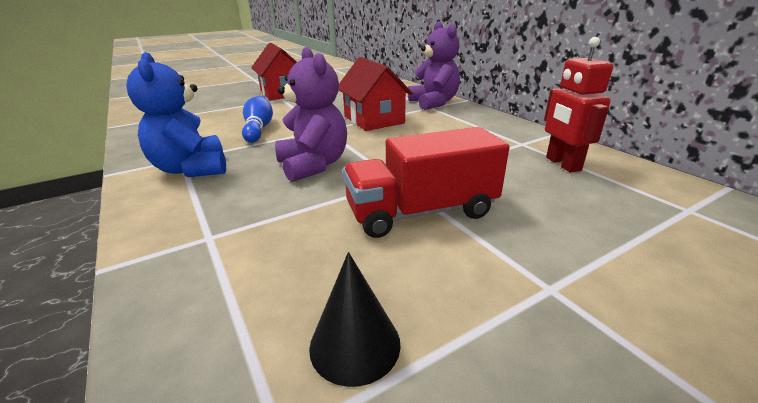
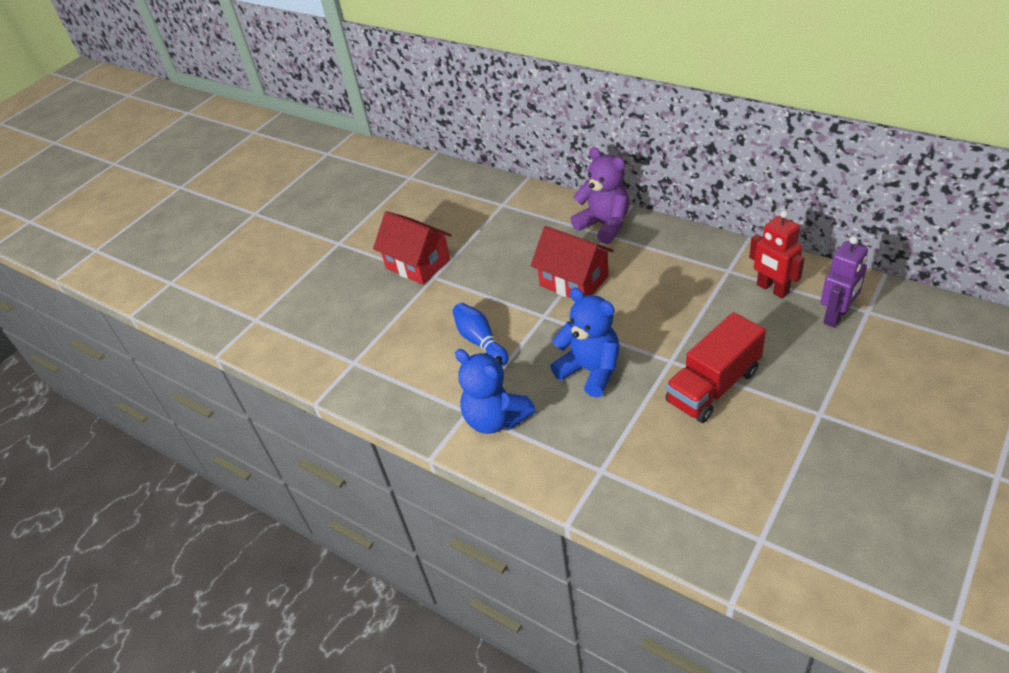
camera: 20 degrees left, 15 degrees up
(313, 165) = (590, 371): purple teddy bear -> blue teddy bear
(355, 344) = (753, 490): black cone -> none
(637, 202) = (836, 316): none -> purple robot

